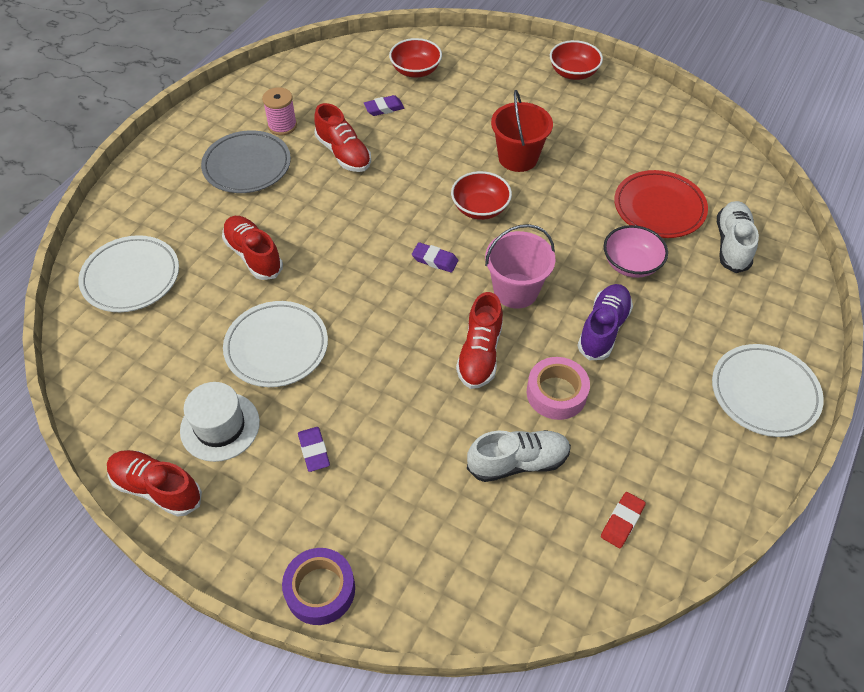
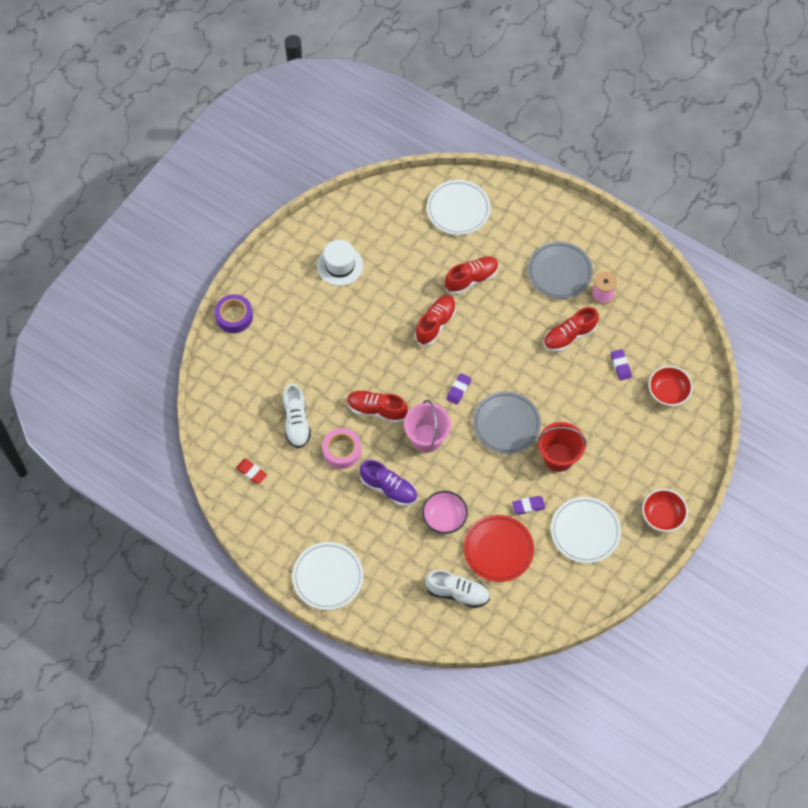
camera: 95 degrees right, 10 degrees up
(157, 488) = (303, 237): red shoe -> red shoe (435, 324)
(276, 347) = (394, 294): white plate -> white plate (585, 531)
(314, 451) = (317, 314): purple eraser -> purple eraser (528, 506)
(480, 208) = (506, 424): red bowl -> grey plate

